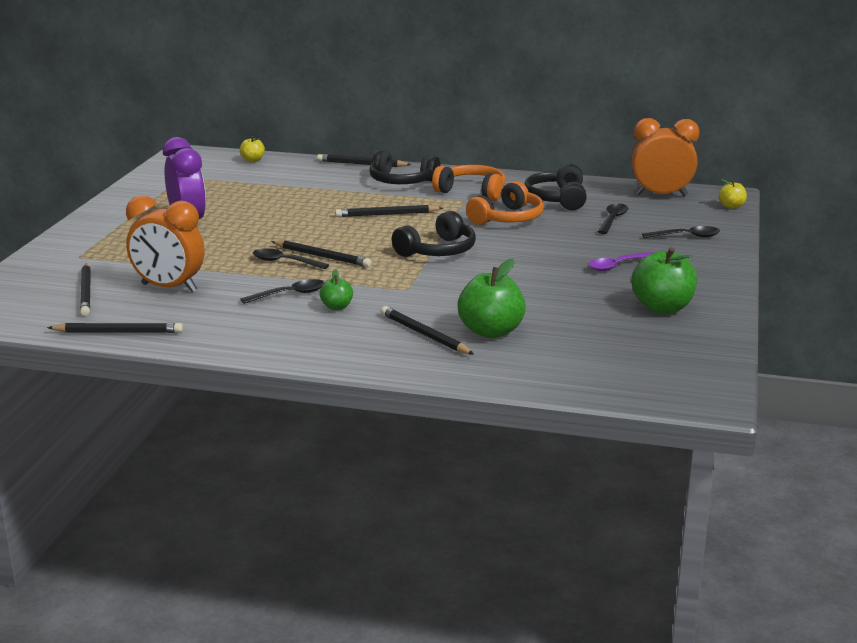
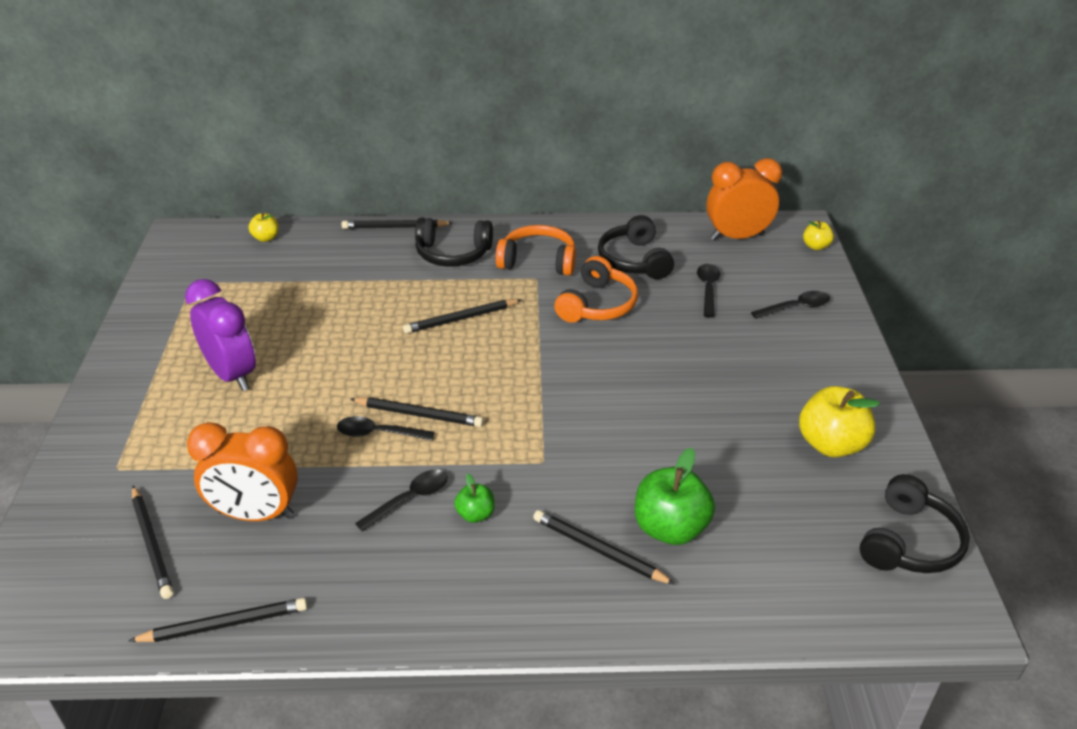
camera: 15 degrees left, 15 degrees up
(438, 251) = (546, 379): black headphones -> black headphones (909, 542)
(617, 265) = (750, 373): purple spoon -> none
(662, 308) = (831, 444): green apple -> yellow apple

